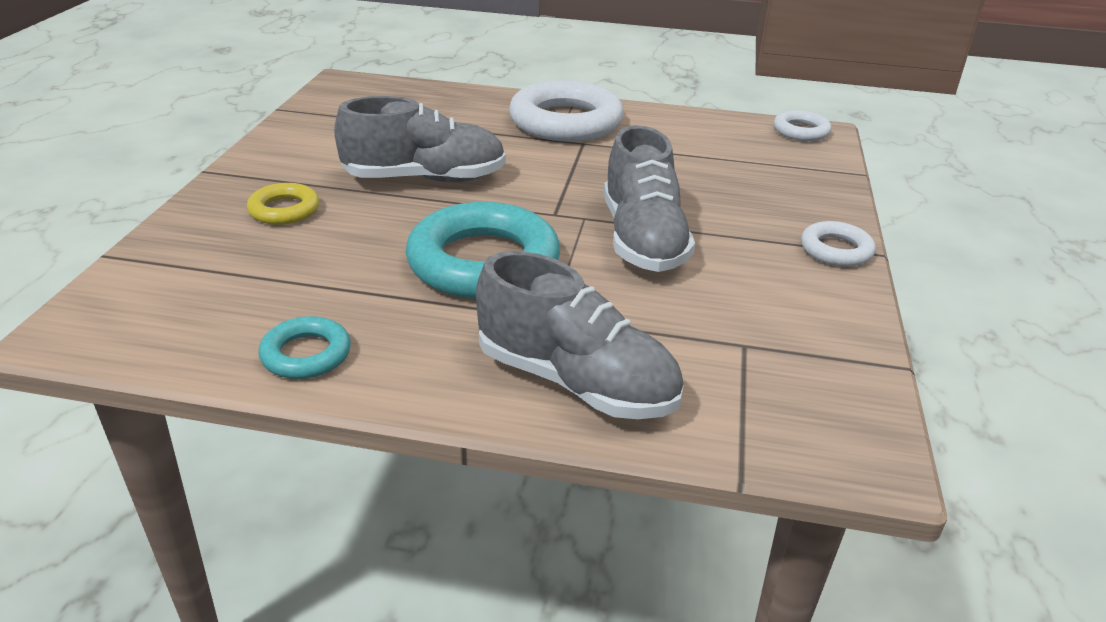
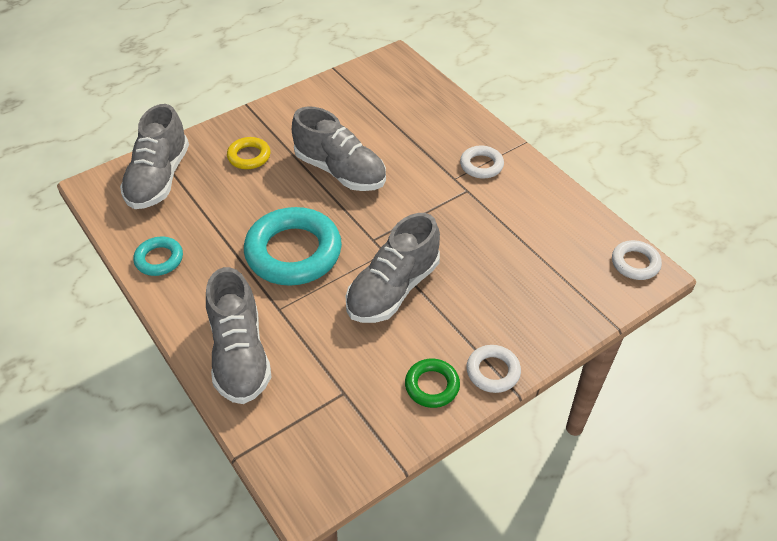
camera: 45 degrees right, 15 degrees up
(174, 280) = (159, 178): none -> grey shoe
(565, 122) = (481, 165): white ring -> white ring, size x0.50
(809, 289) = (432, 386): none -> green ring

